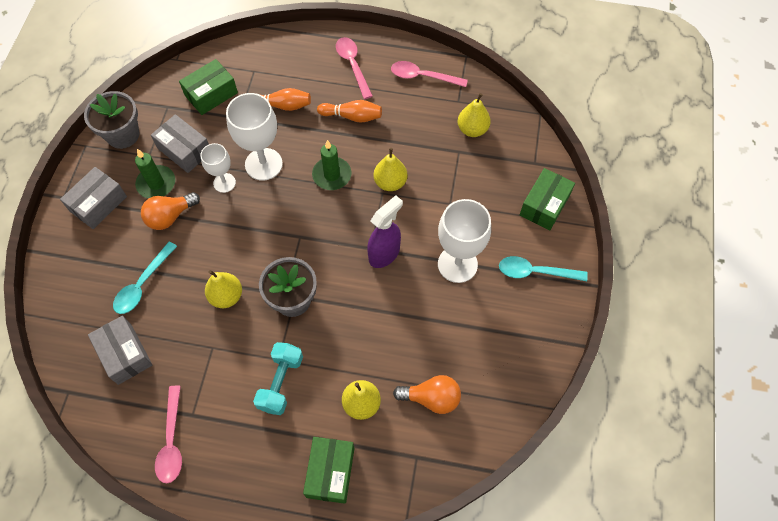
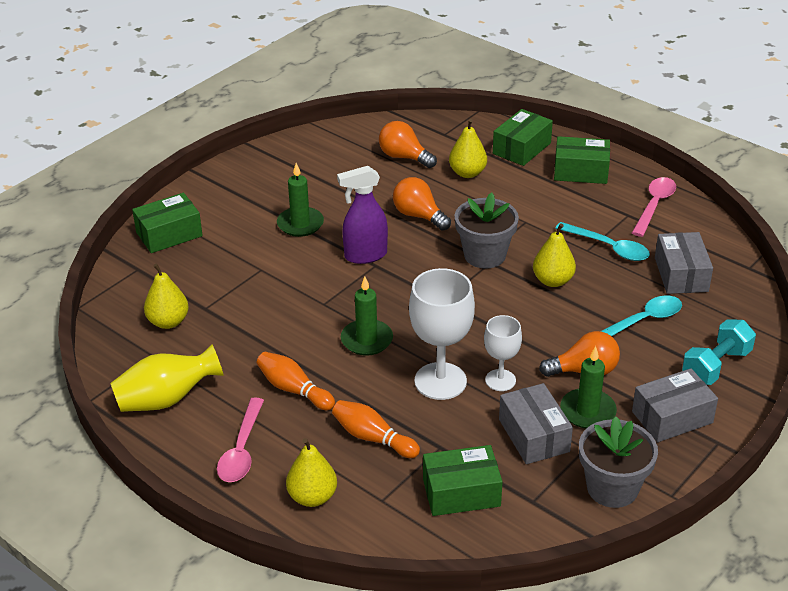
camera: 150 degrees left, 25 degrees down
(258, 462) = (580, 171): none -> green box
(281, 382) = (532, 207): turquoise dumbbell -> turquoise dumbbell (716, 366)
(371, 322) = (419, 216): none -> orange light bulb
(390, 182) = (307, 309): yellow pear -> yellow pear (312, 497)
(422, 76) = (167, 399): pink spoon -> yellow vase
(457, 264) = (300, 224): white goblet -> green candle
(535, 272) = (234, 195): turquoise spoon -> turquoise spoon (609, 248)

